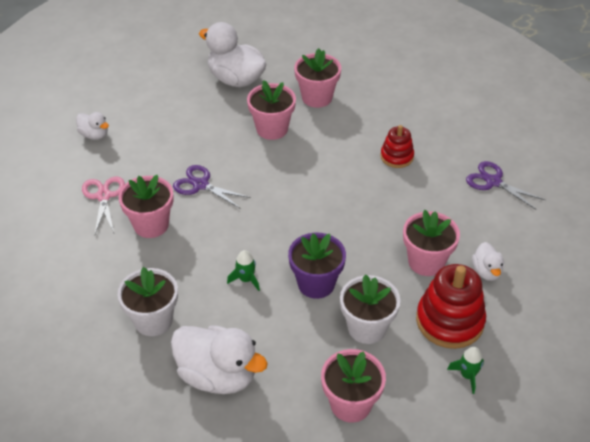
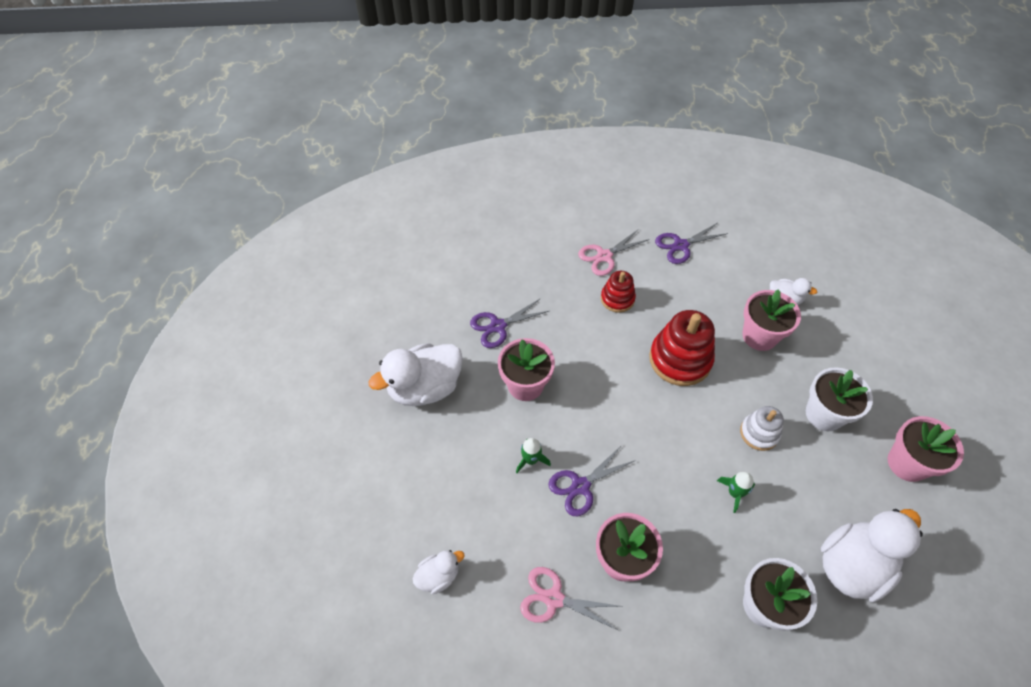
camera: 65 degrees left, 10 degrees up
(316, 284) = (759, 433): purple flower pot -> white stacking toy
(317, 97) = (498, 326): pink flower pot -> purple scissors
(438, 136) = (604, 256): none -> pink scissors
(449, 321) = (832, 350): red stacking toy -> red stacking toy (680, 359)
(467, 375) = (893, 364): green rocket -> green rocket (531, 460)

